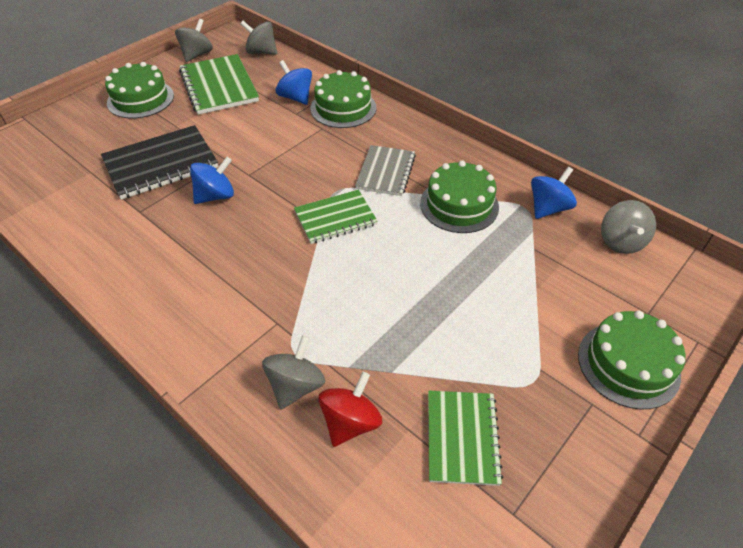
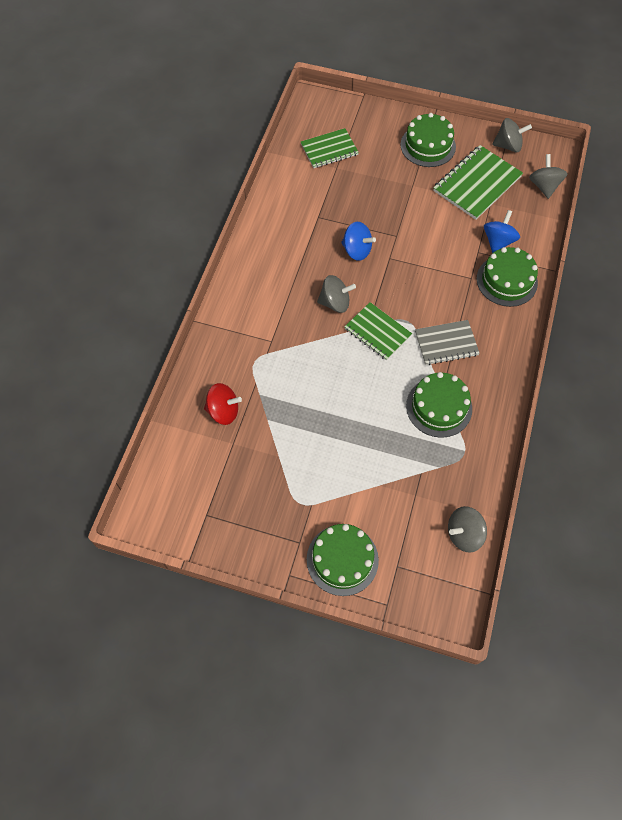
camera: 65 degrees right, 15 degrees up
(161, 164) = (368, 201): black notebook -> none
(296, 386) = (233, 372): grey spinning top -> grey spinning top (335, 303)
(462, 437) = (240, 473): green notebook -> green notebook (329, 149)
(548, 208) = (473, 472): blue spinning top -> none

